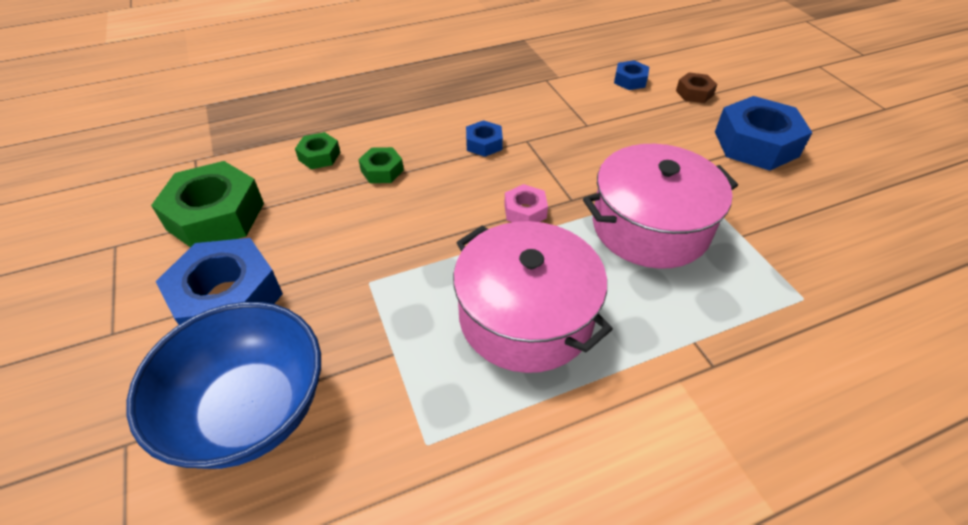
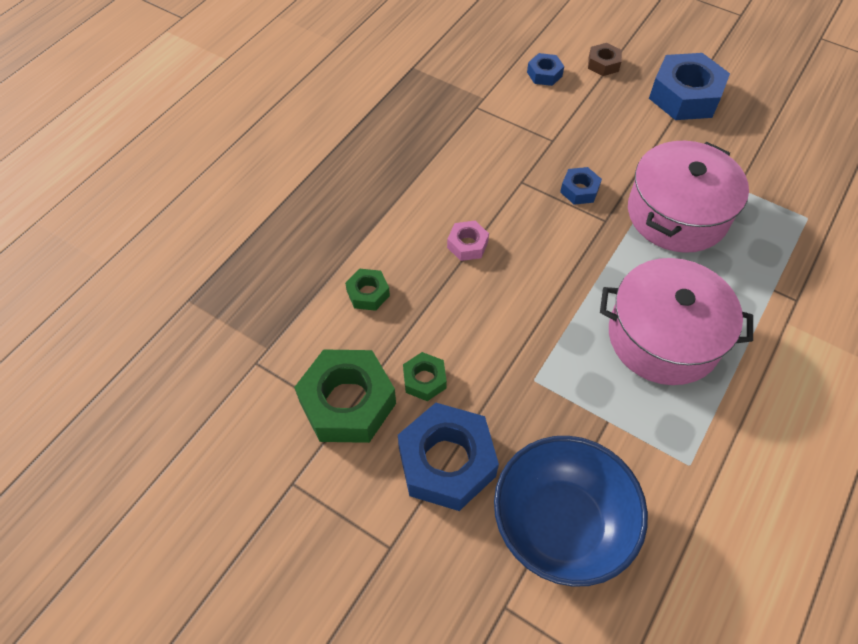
camera: 35 degrees left, 10 degrees up
(382, 171) = (437, 277): green nut -> green nut (424, 380)
(484, 144) = (492, 204): blue nut -> blue nut (579, 190)
(525, 211) = (583, 250): pink nut -> pink nut (467, 245)

